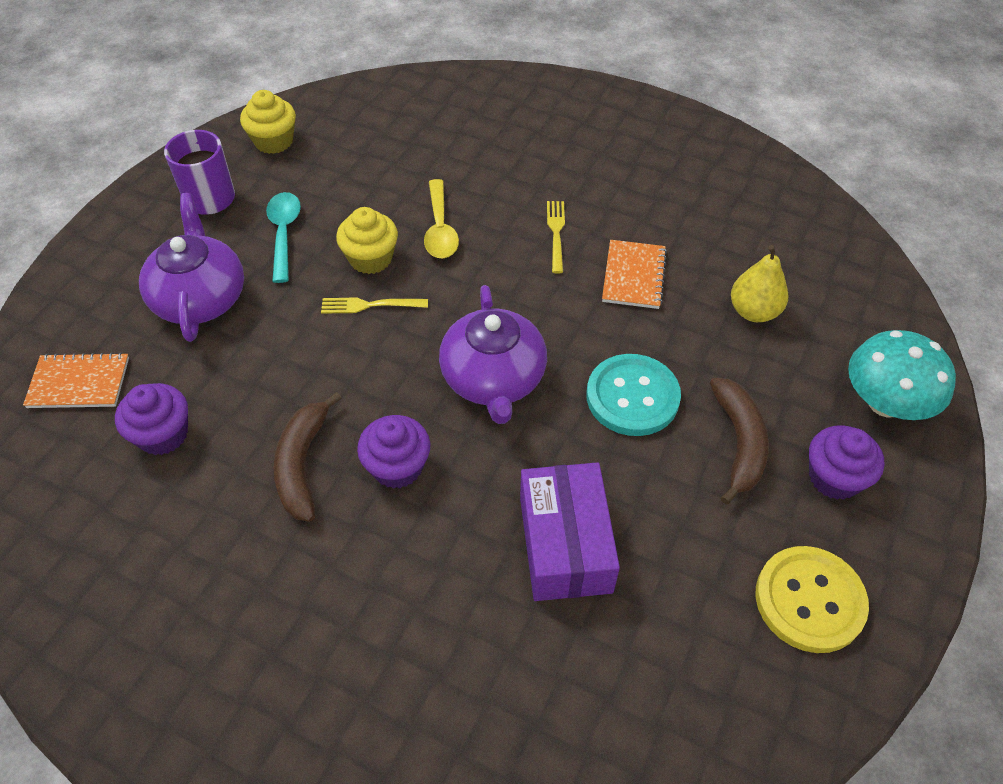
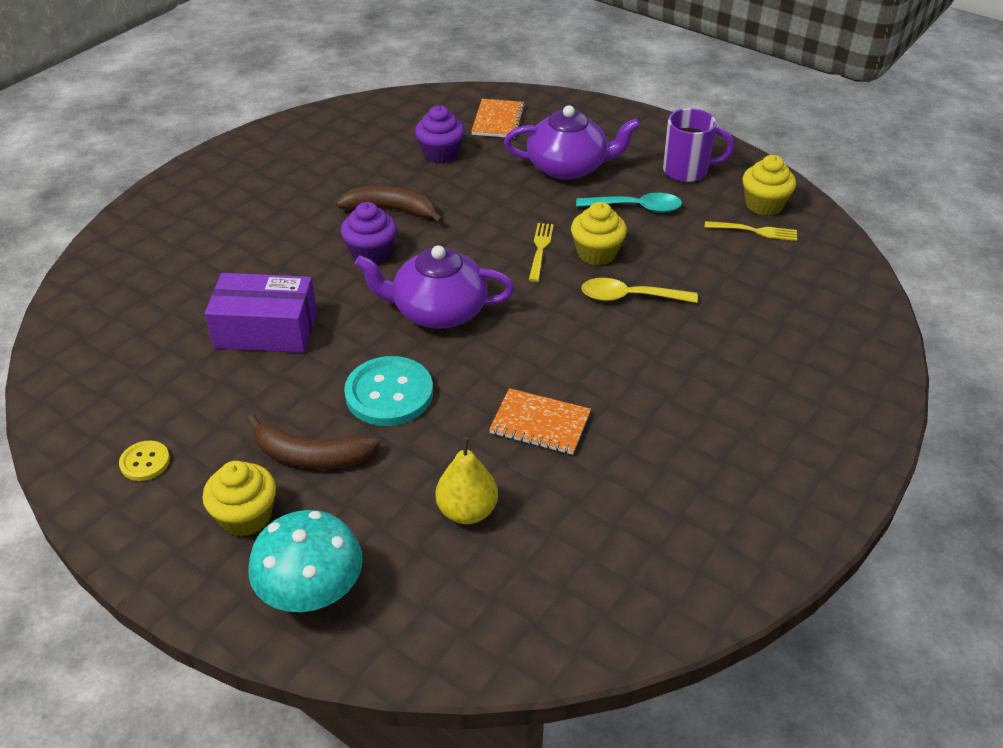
camera: 100 degrees right, 10 degrees down
(556, 233) = (612, 375): yellow fork -> yellow fork (754, 231)
(809, 600) = (145, 462): yellow button -> yellow button, size x0.52
(834, 478) = (246, 516): purple cupcake -> yellow cupcake

